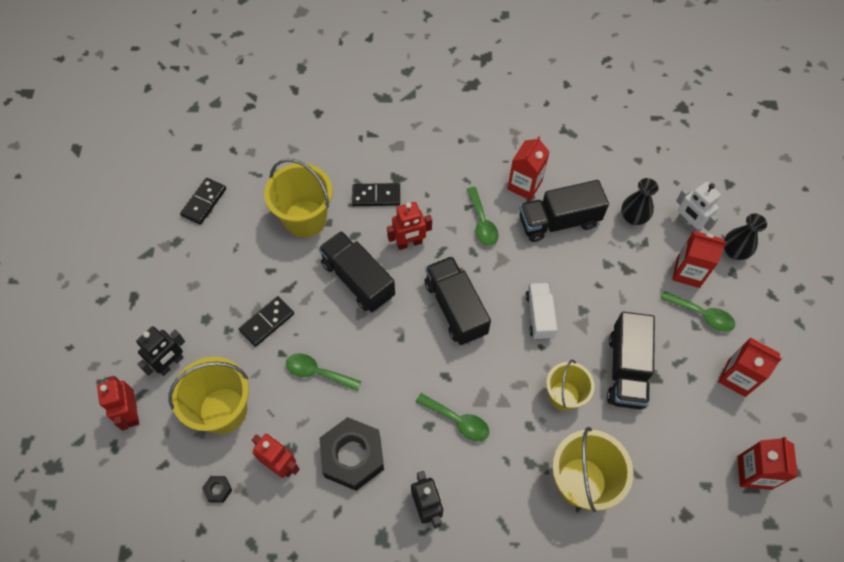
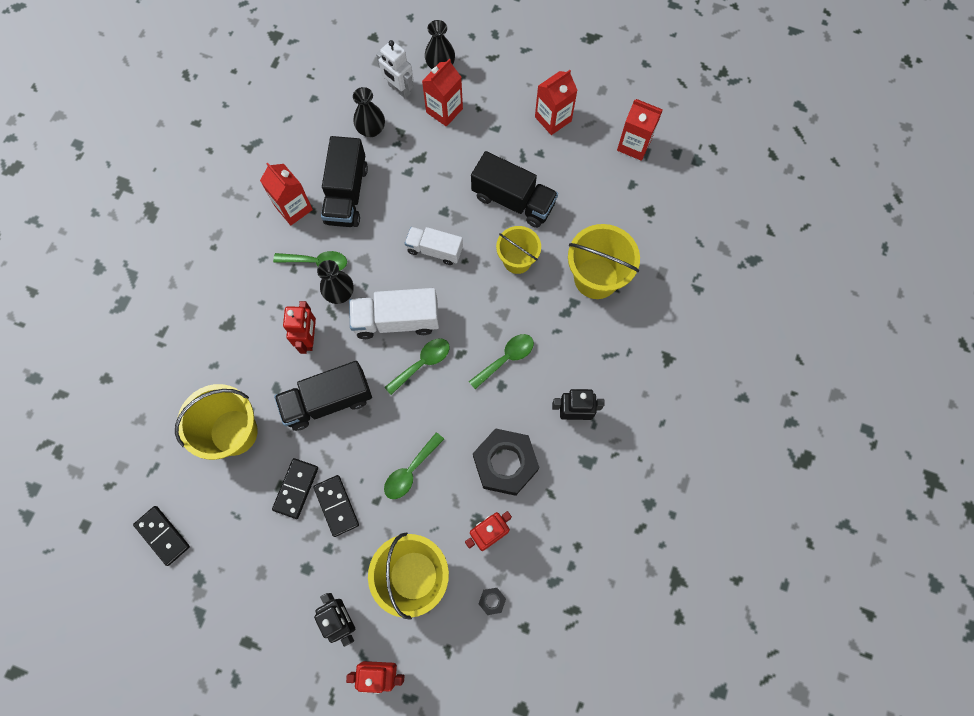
camera: 70 degrees left, 10 degrees up
(376, 196) = (240, 352): black domino -> black domino (296, 488)
(455, 308) = (396, 320): black truck -> white truck
(461, 251) = (339, 293): none -> black vase
(687, 225) = (399, 89): white robot -> white robot turned 60 degrees clockwise
(701, 314) = (487, 119): green spoon -> green spoon (422, 363)

